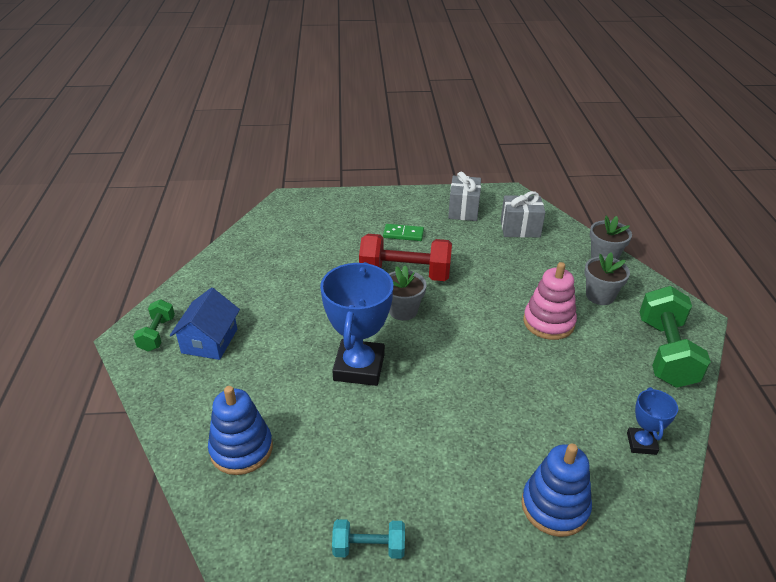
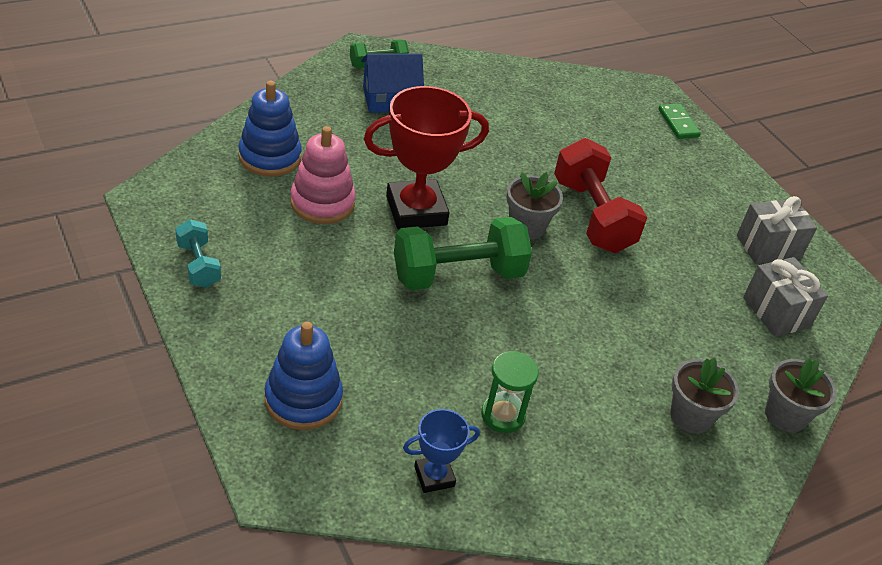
camera: 60 degrees right, 5 degrees up
(359, 367) = (416, 210): blue trophy -> red trophy
(403, 234) = (668, 200): green domino -> green domino (678, 123)
(548, 322) = (596, 364): pink stacking toy -> pink stacking toy (322, 203)
(587, 386) = (503, 415): none -> green hourglass
(665, 353) = (618, 499): green dumbbell -> green dumbbell (458, 275)

